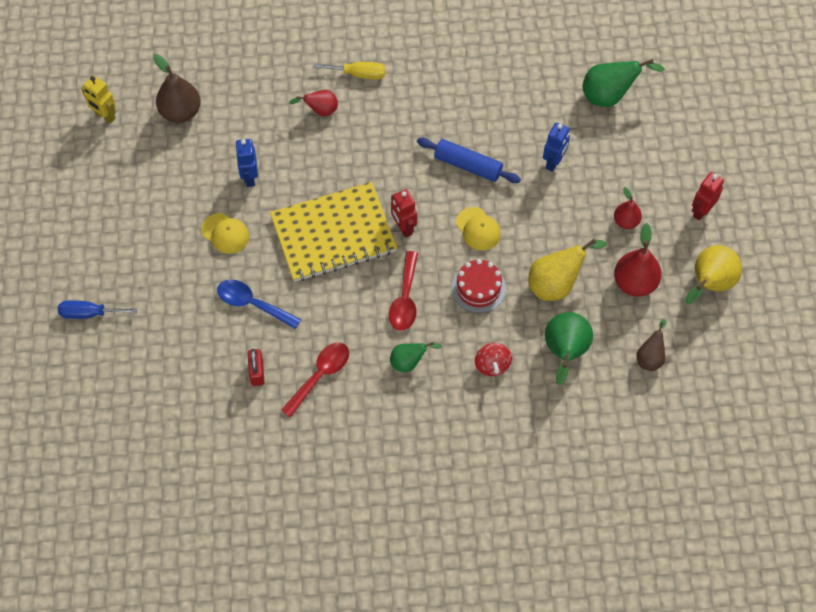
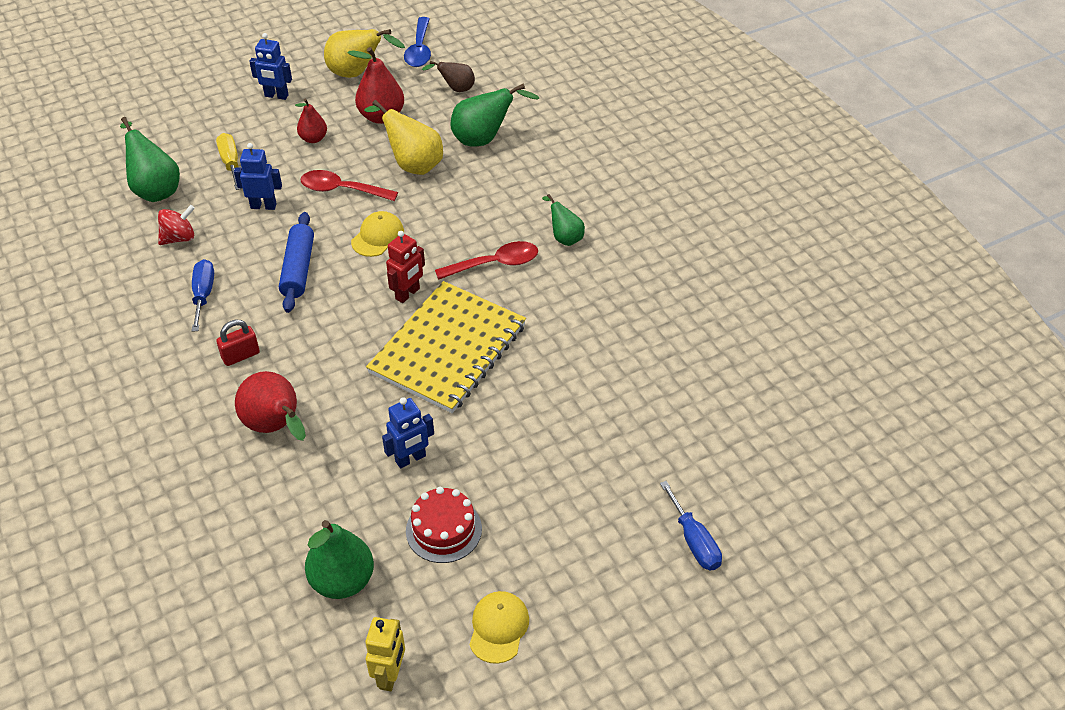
camera: 115 degrees left, 15 degrees down
(180, 112) = (342, 581): brown pear -> green pear
(225, 233) = (503, 450): yellow cap -> yellow cap (498, 628)
(252, 304) = (579, 386): blue spoon -> blue spoon (419, 50)
(257, 372) = (657, 349): red padlock -> red padlock (240, 355)
(320, 111) = (276, 427): red pear -> red pear, size x1.65
(320, 375) = (625, 297): red spoon -> red spoon (342, 190)
(333, 234) = (448, 349): yellow notebook -> yellow notebook turned 75 degrees clockwise
(358, 74) = (202, 410): yellow screwdriver -> yellow screwdriver (231, 163)
(471, 100) = (203, 295): none -> blue screwdriver
(478, 288) = (449, 215): red cake -> red cake (443, 530)
(492, 365) = (529, 181): red spinning top -> red spinning top (179, 238)
(701, 211) = (276, 96): red robot -> blue robot

